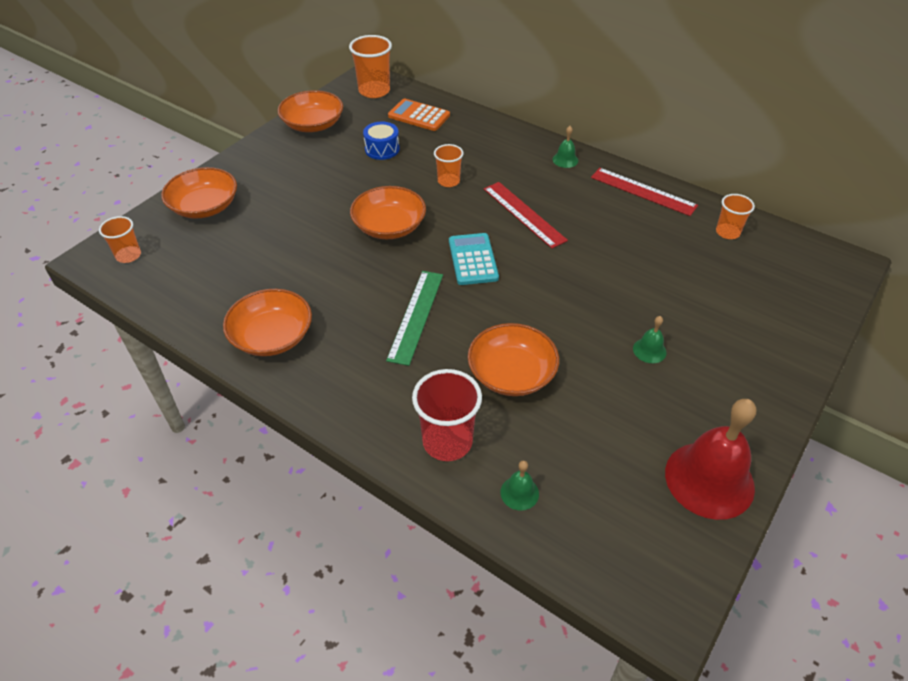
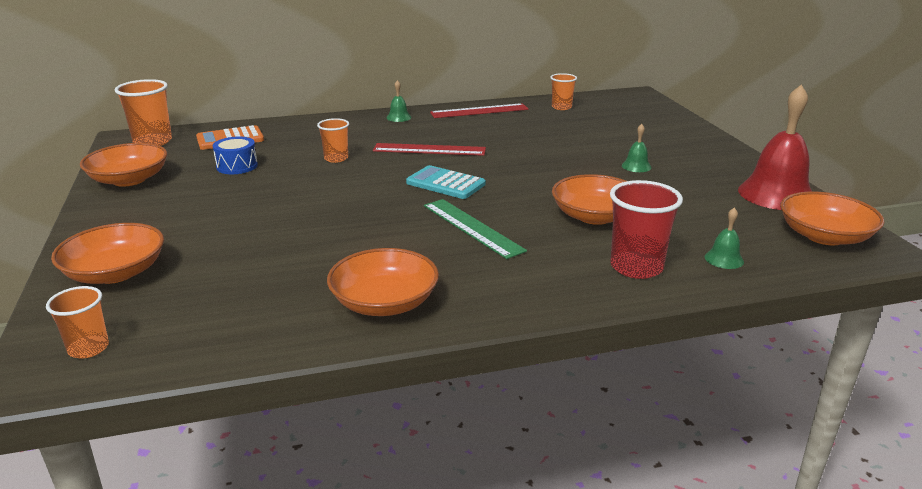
camera: 50 degrees left, 20 degrees down
(389, 226) = (342, 198): orange bowl -> orange bowl (824, 236)

